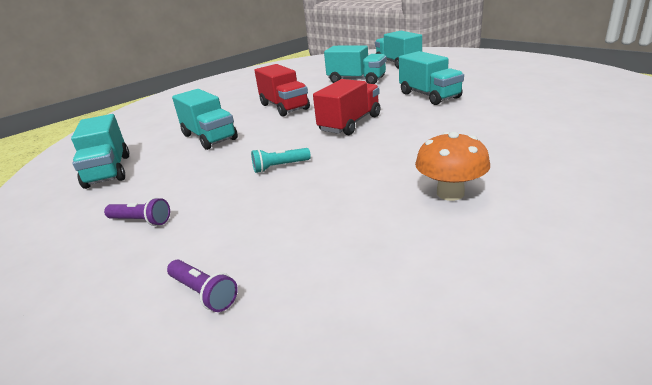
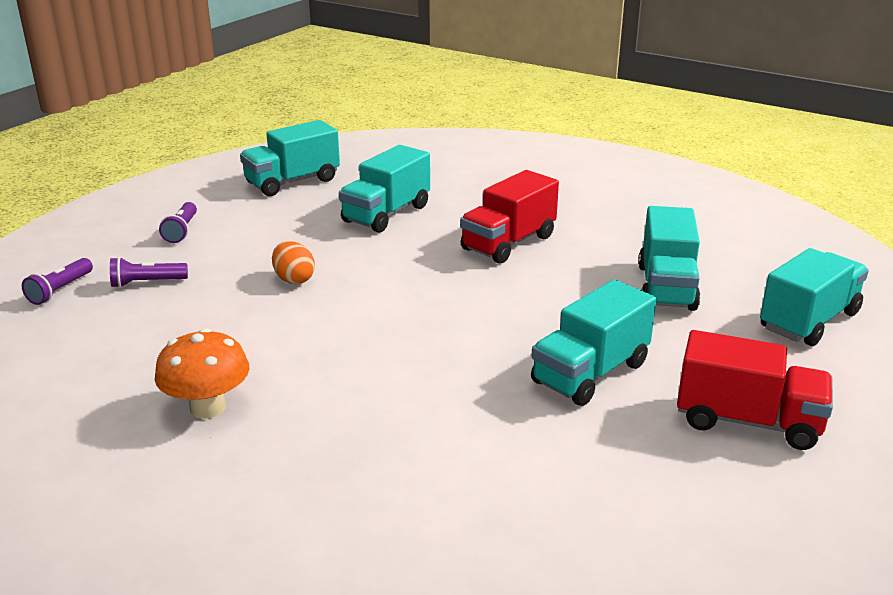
camera: 70 degrees right, 0 degrees up
(232, 234) = (147, 283): none -> purple flashlight
(280, 167) = (294, 279): turquoise flashlight -> orange egg
(350, 123) = (441, 308): red truck -> red truck (747, 421)

